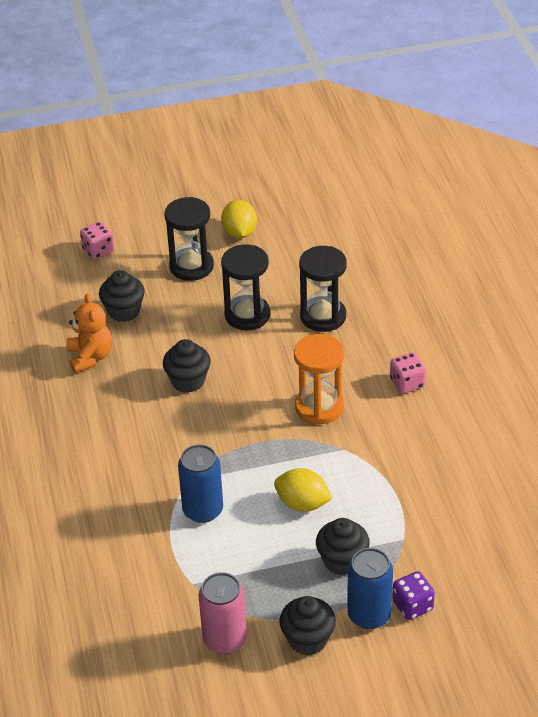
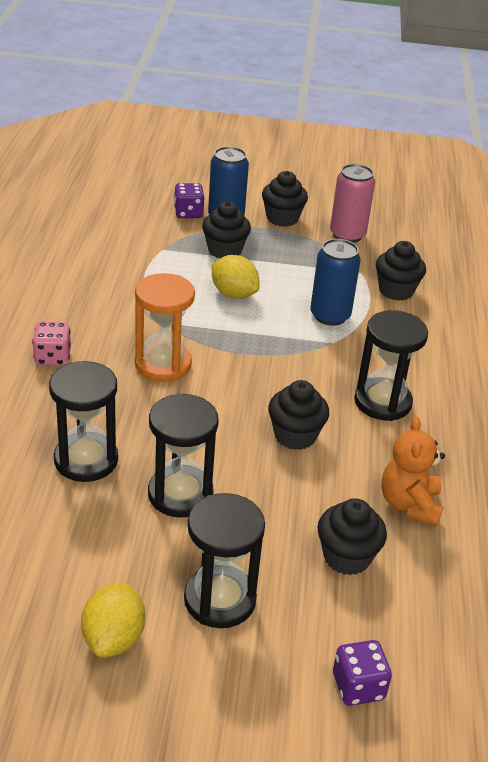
camera: 165 degrees left, 5 degrees down
(98, 251) = (358, 686): pink dice -> purple dice
(129, 433) = (382, 402): none -> black hourglass
(148, 569) = (396, 290): none -> black cupcake

